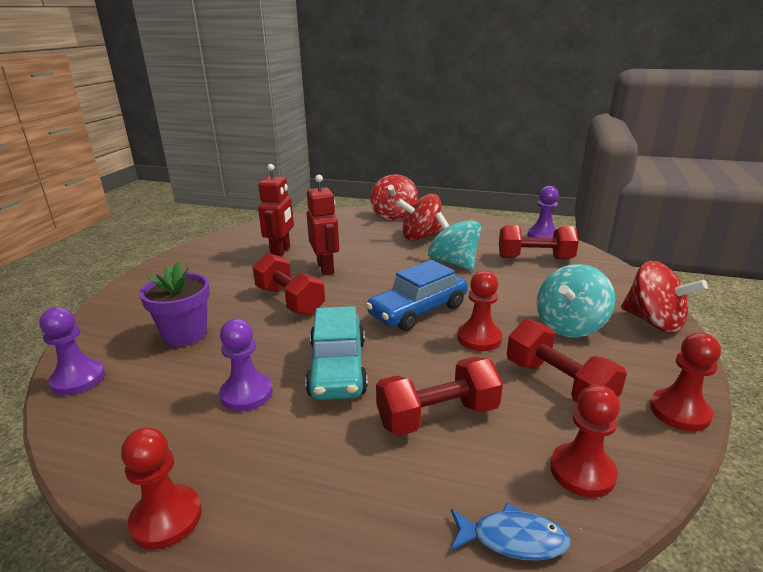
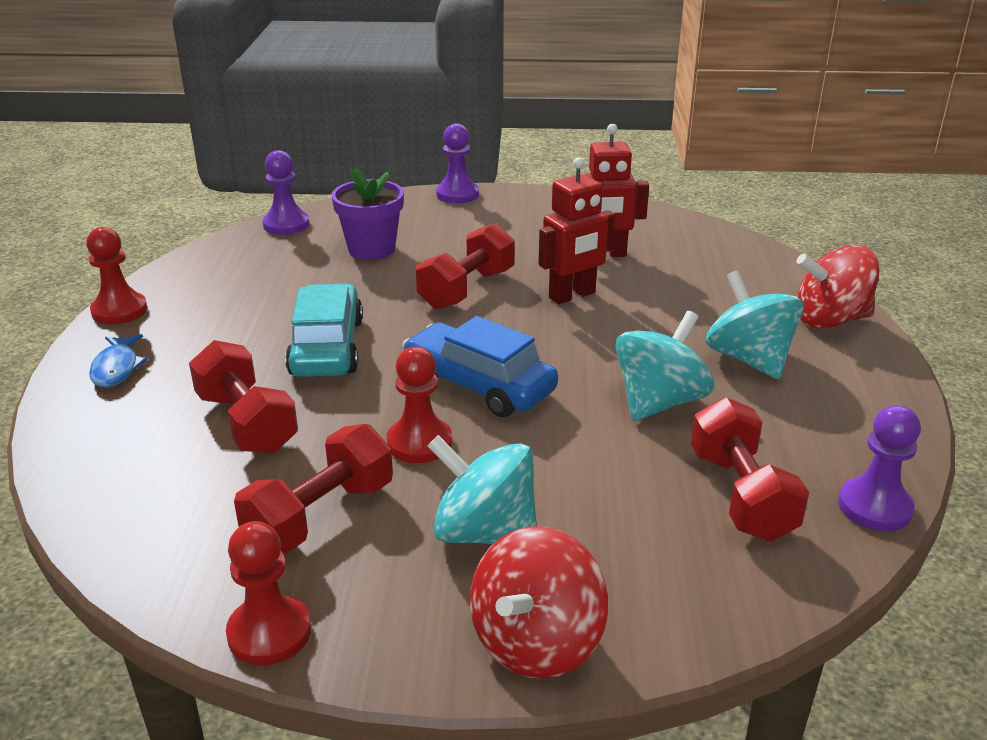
camera: 75 degrees right, 5 degrees up
(246, 393) = (274, 306): purple pawn -> purple pawn (457, 194)
(337, 368) = (327, 347): turquoise car -> turquoise car turned 105 degrees clockwise
(421, 237) = (749, 359): red spinning top -> turquoise spinning top
(513, 539) = (73, 481): blue fish -> blue fish (117, 368)
(582, 471) = (156, 529): red pawn -> none

